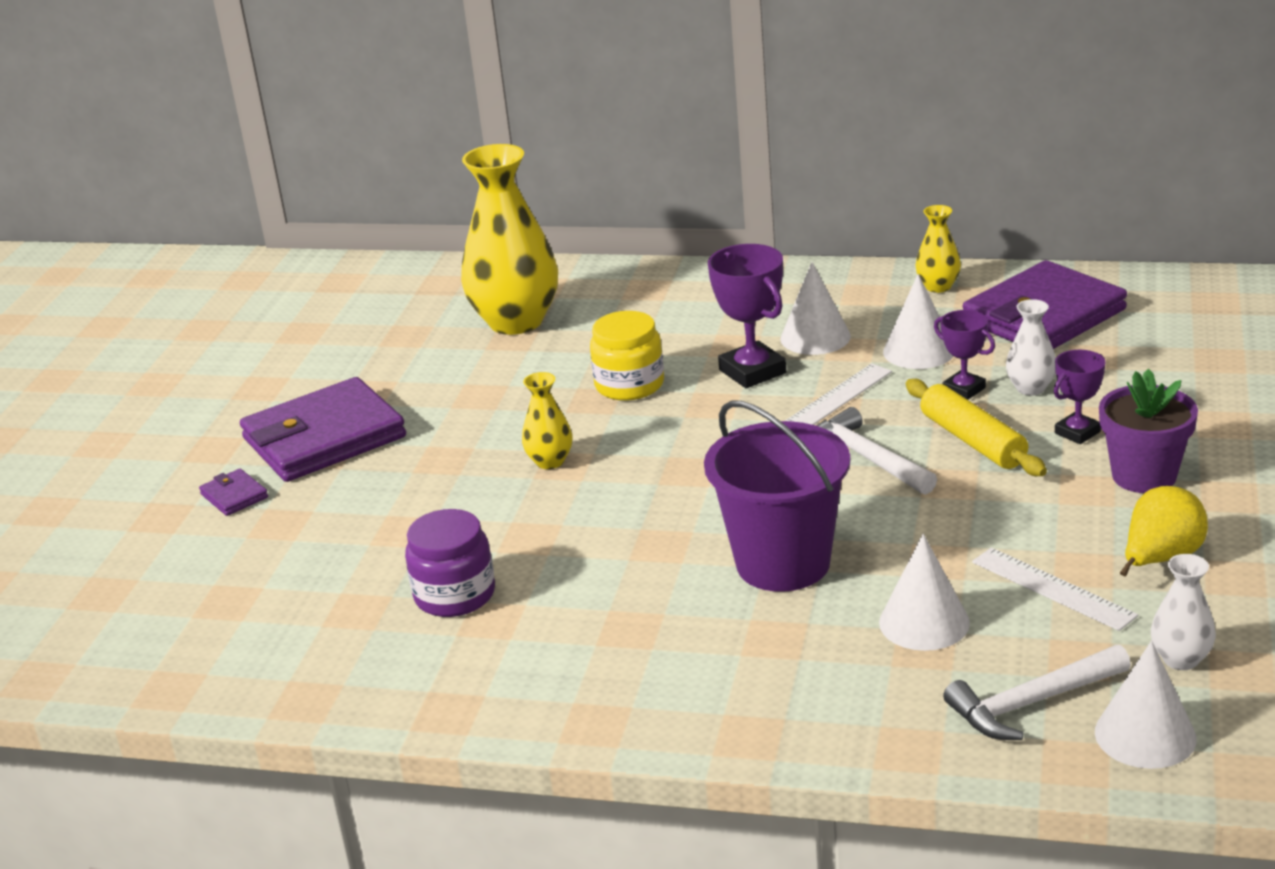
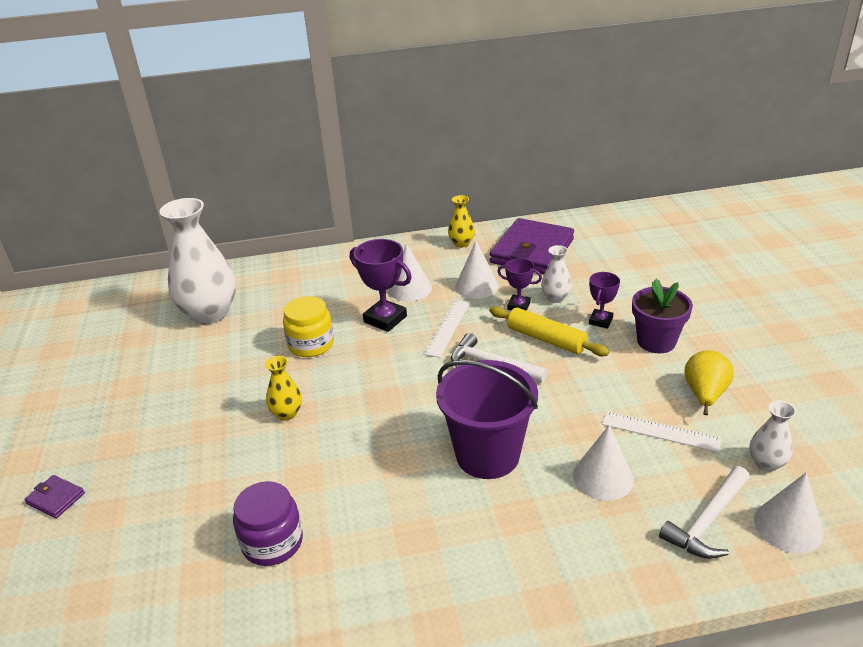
camera: 25 degrees left, 5 degrees up
(324, 438) = (109, 432): purple wallet -> none
(516, 321) = (210, 314): yellow vase -> white vase

